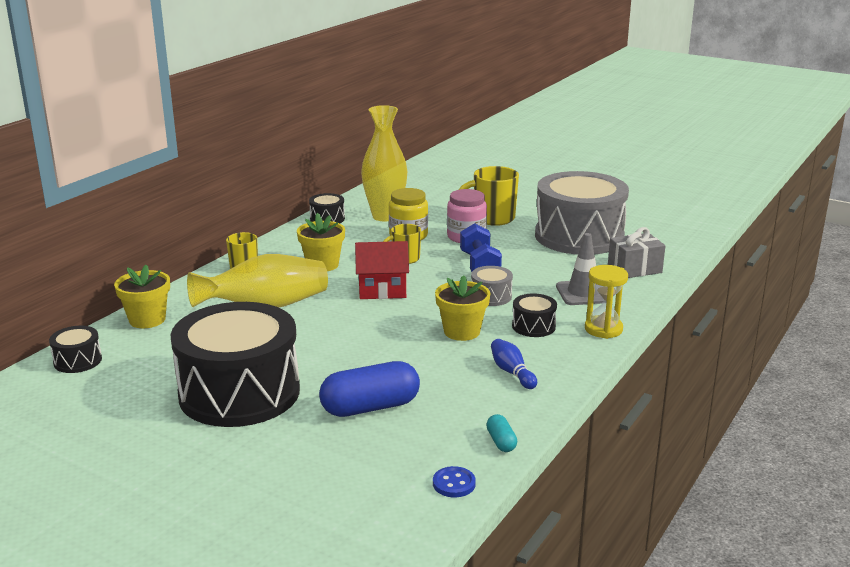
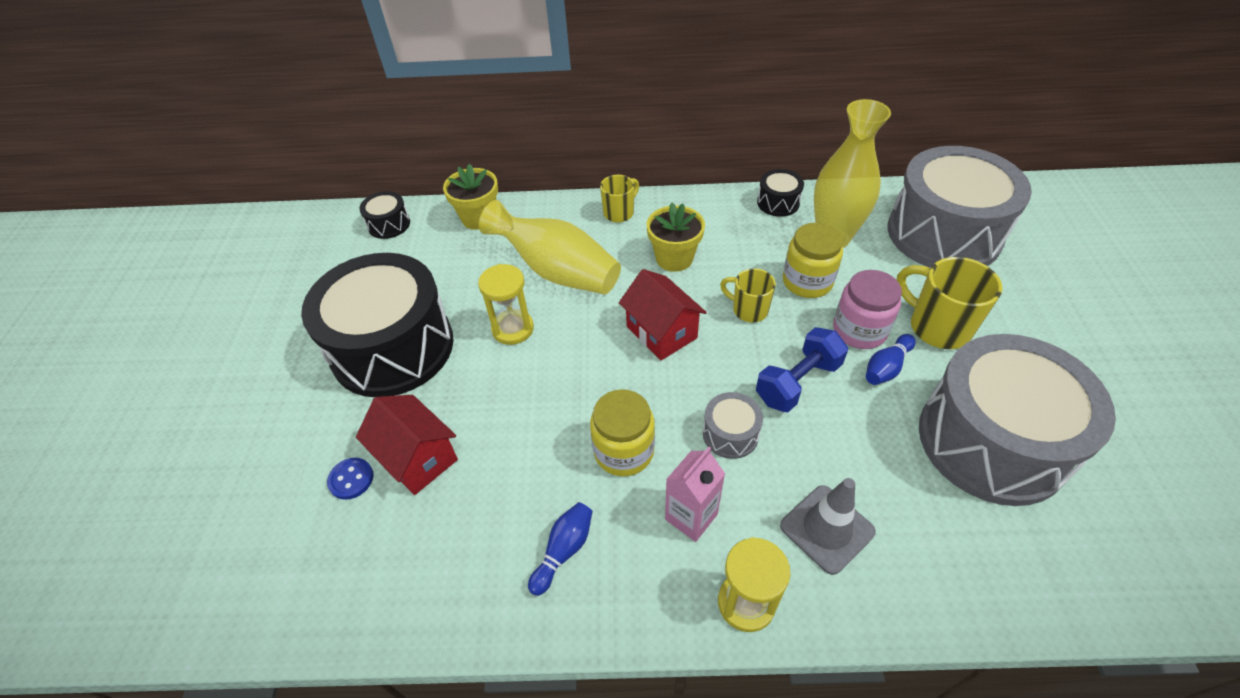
camera: 60 degrees right, 25 degrees up
(298, 339) = (513, 329): none -> yellow hourglass
(370, 407) = (417, 458): blue capsule -> red house
(429, 190) = (943, 234): none -> grey drum
(454, 483) = (306, 613): blue button -> blue button (351, 479)
(462, 331) = (624, 451): yellow flower pot -> yellow jar
(501, 240) = (886, 367): none -> blue bowling pin
(501, 442) = (407, 618): turquoise capsule -> none
(533, 326) = (691, 517): black drum -> pink carton
(634, 269) = (962, 559): grey gift -> none

